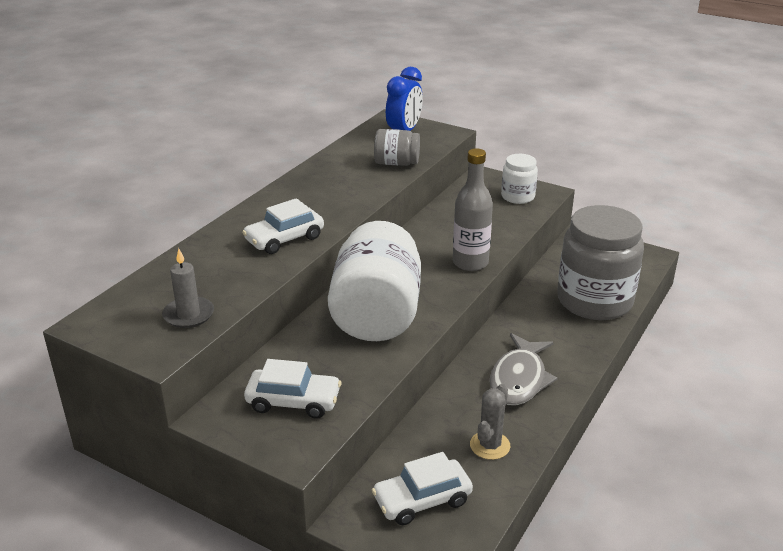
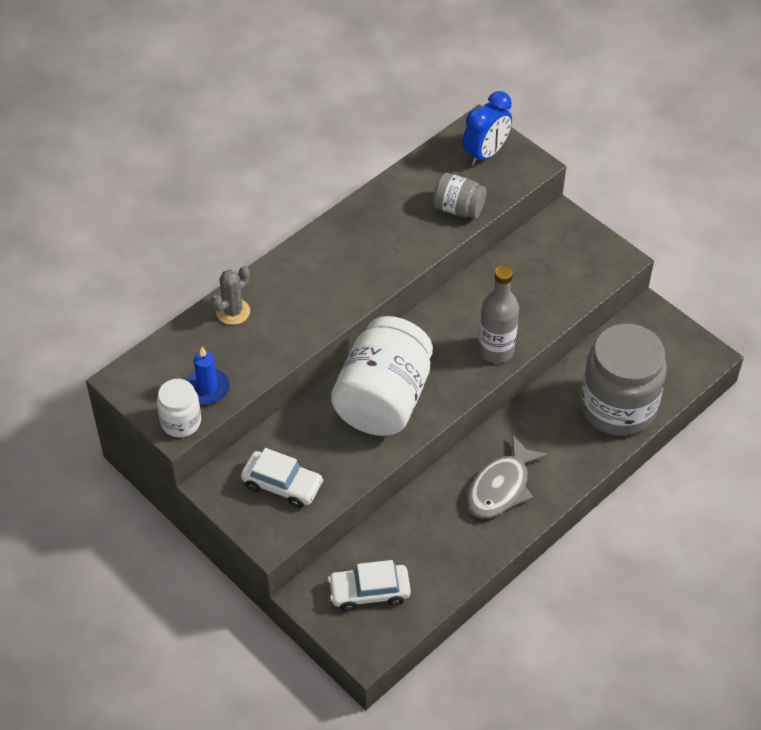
camera: 15 degrees right, 20 degrees up
(188, 315) = (207, 388): grey candle -> blue candle
(284, 239) = (313, 305): white car -> none
(490, 445) = (445, 552): grey cactus -> grey cactus (233, 312)
(517, 197) = (586, 260): white jar -> white jar (181, 422)

